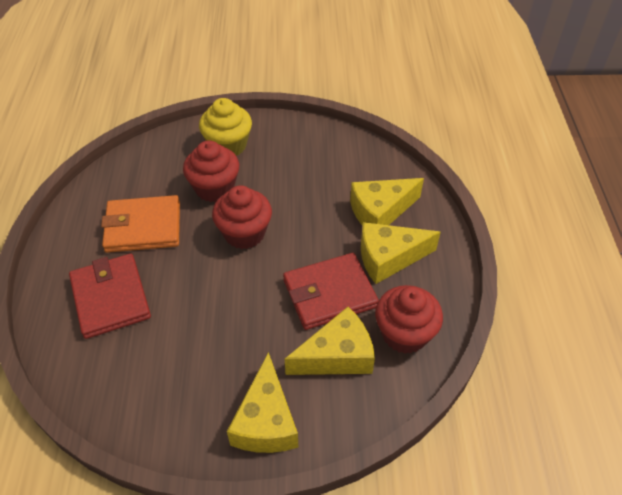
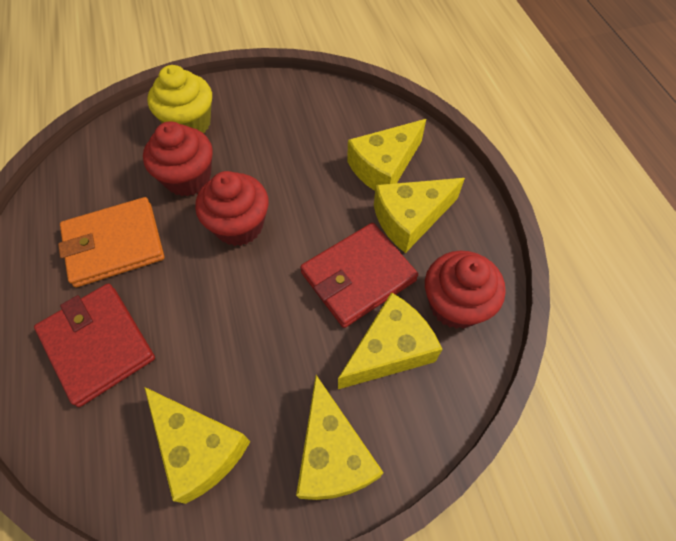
camera: 15 degrees left, 10 degrees up
(165, 390) = (199, 448): none -> yellow cheese

